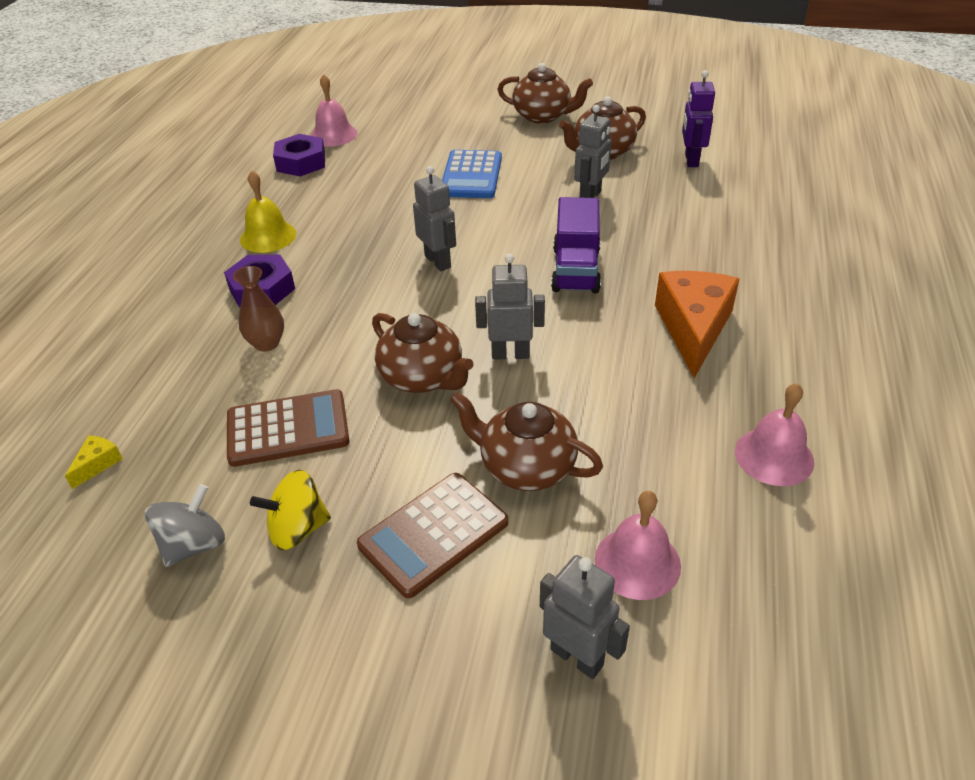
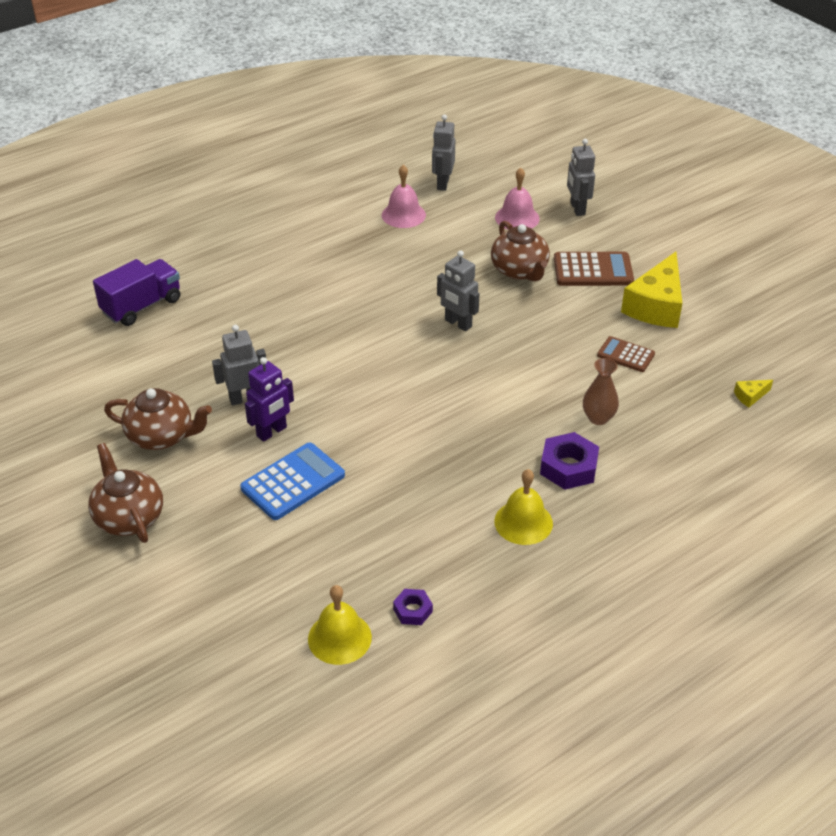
camera: 140 degrees left, 0 degrees up
(194, 544) = (713, 326): grey spinning top -> none
(288, 429) = (625, 355): brown calculator -> brown calculator, size x0.62
(297, 529) = (656, 306): yellow spinning top -> yellow cheese
(301, 162) = (412, 610): purple nut -> purple nut, size x0.57
(333, 135) = (339, 638): pink bell -> yellow bell
(422, 377) = (522, 340): brown teapot -> none
(438, 261) = (422, 412): grey robot -> grey robot (442, 183)
(576, 270) = (346, 349): purple truck -> purple truck (142, 306)
(691, 160) = (121, 383): purple robot -> purple robot (272, 432)
(693, 328) = (341, 279): orange cheese -> none

